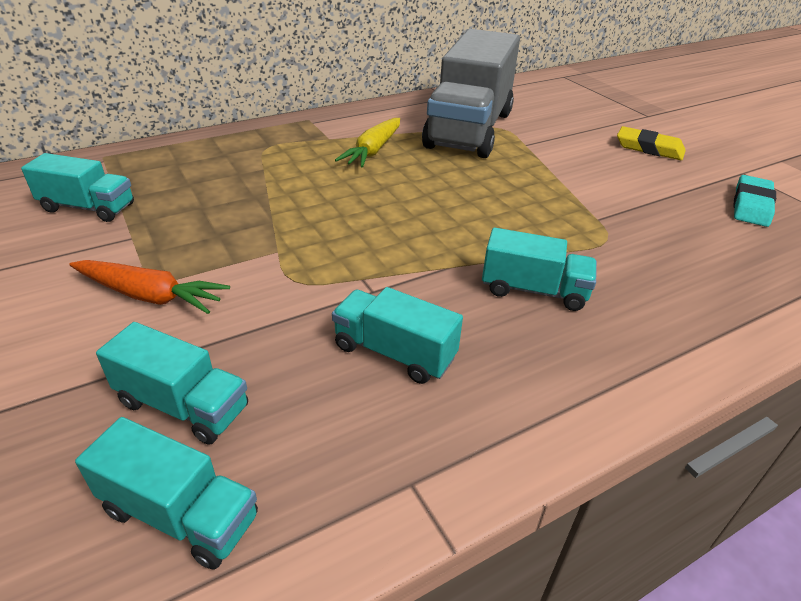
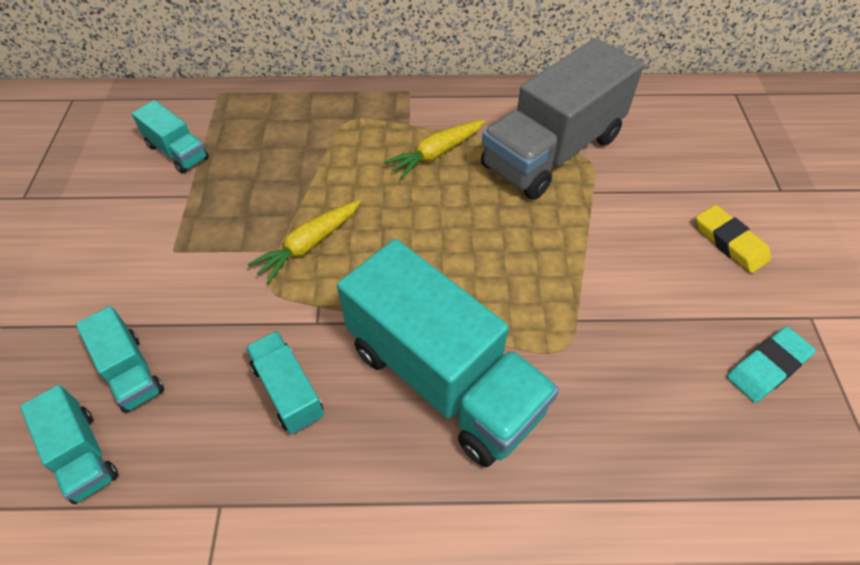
camera: 30 degrees right, 15 degrees up
(150, 296) = (166, 262): orange carrot -> none
(308, 238) = (309, 245): none -> yellow carrot
(534, 290) = (443, 378): turquoise truck -> turquoise truck, size x2.13

